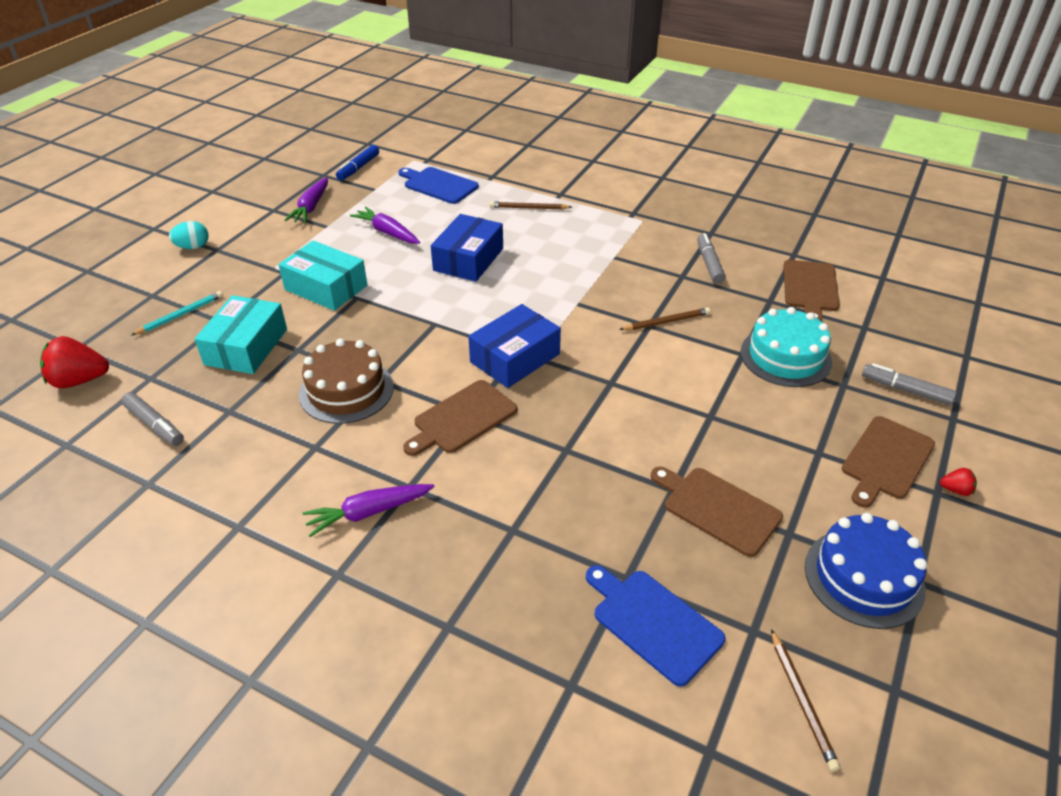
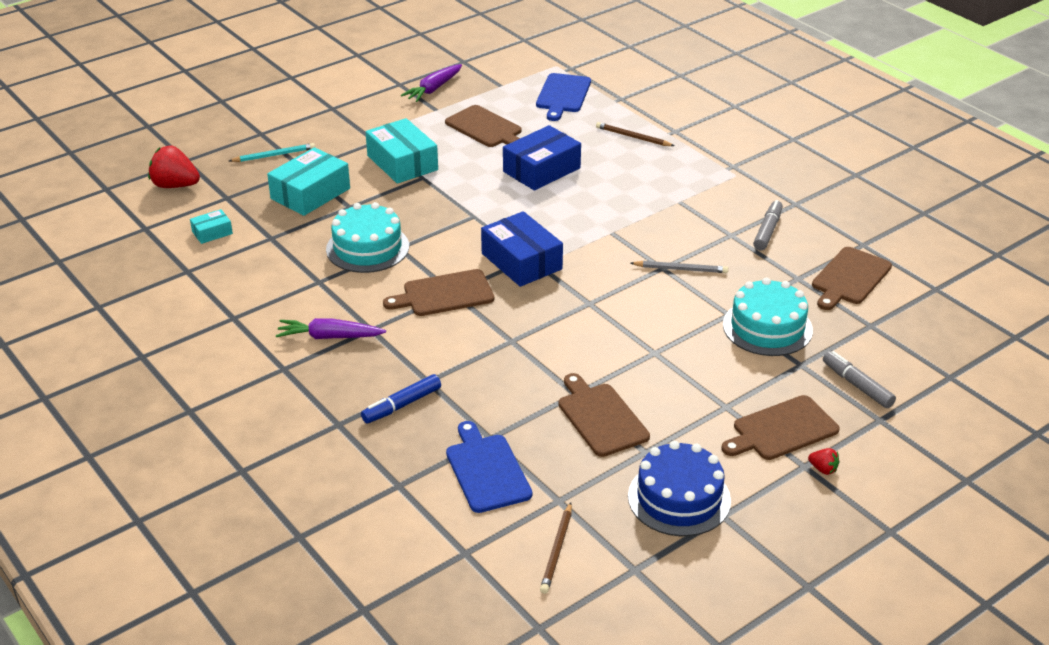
camera: 25 degrees right, 5 degrees down
(155, 425) = (212, 232): grey marker -> turquoise box
(193, 247) = (314, 101): turquoise egg -> none
(346, 390) = (367, 248): brown cake -> turquoise cake
(358, 168) = (499, 62): blue marker -> blue marker (401, 405)
(387, 232) = (486, 128): purple carrot -> brown cutting board
(438, 185) = (563, 95): blue cutting board -> blue cutting board turned 135 degrees counterclockwise
(515, 358) = (521, 261): blue box -> blue box turned 75 degrees clockwise
(666, 322) = (680, 269): brown pencil -> grey pencil

